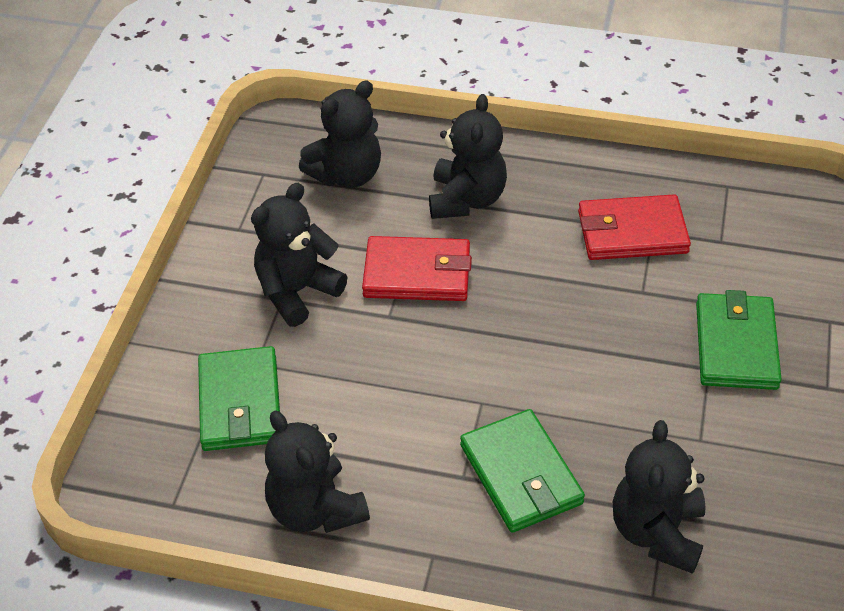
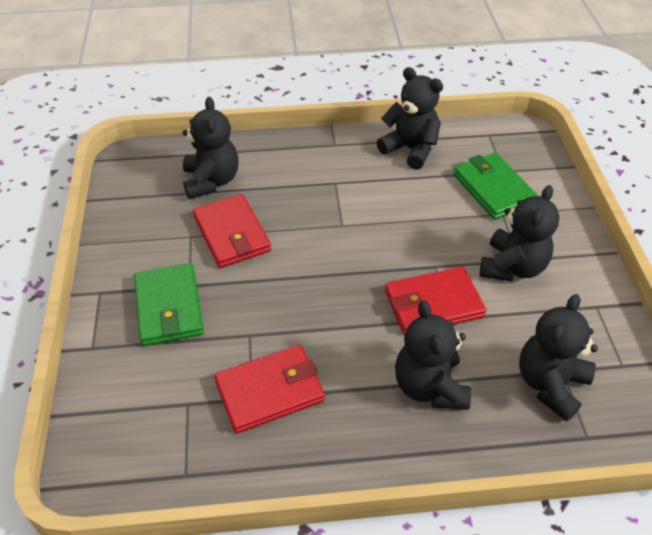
camera: 160 degrees right, 0 degrees up
(521, 474) = (300, 191): green wallet -> none
(640, 427) = (232, 234): none -> red wallet

